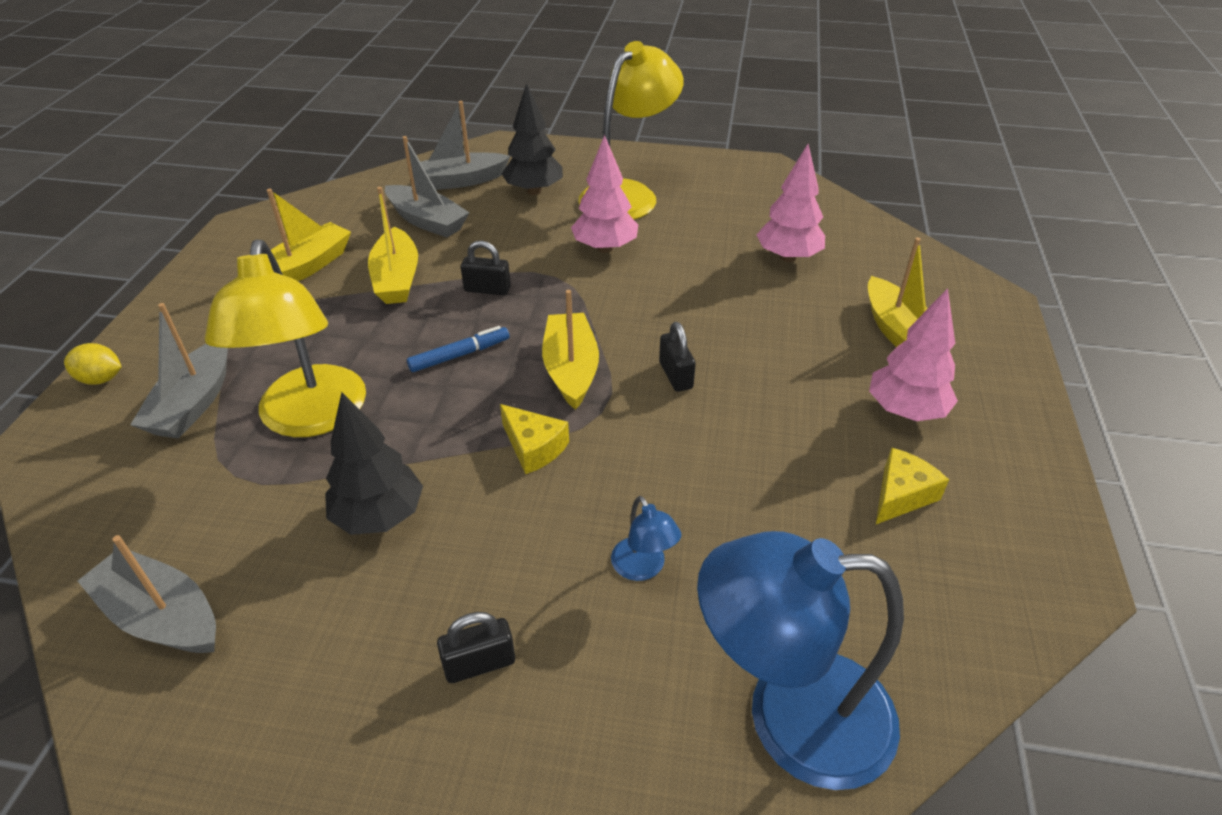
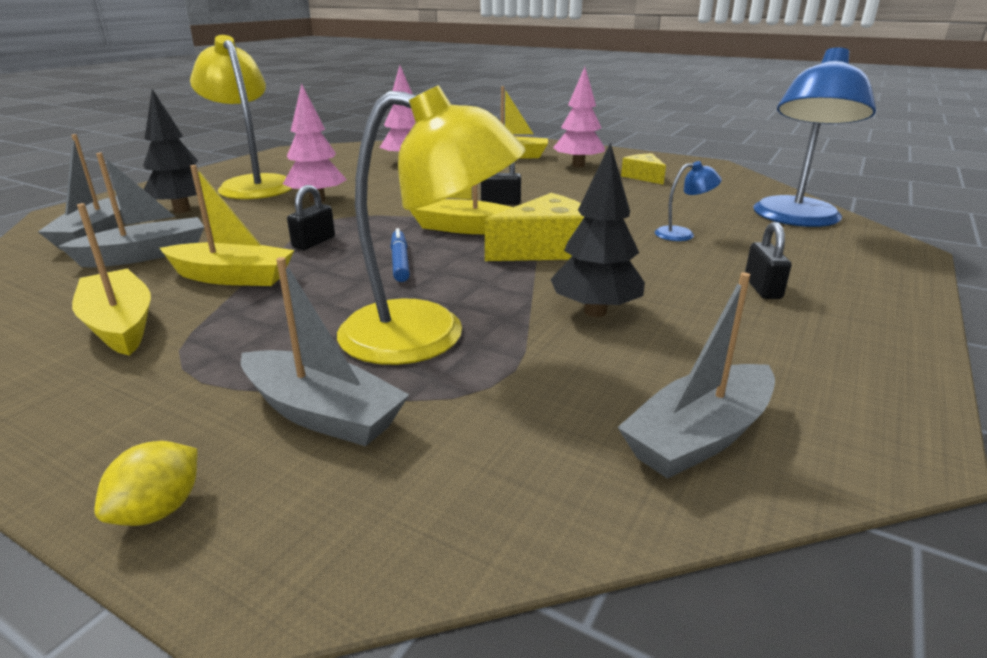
camera: 70 degrees left, 15 degrees down
(533, 447) = (546, 249): yellow cheese -> yellow cheese, size x1.67

